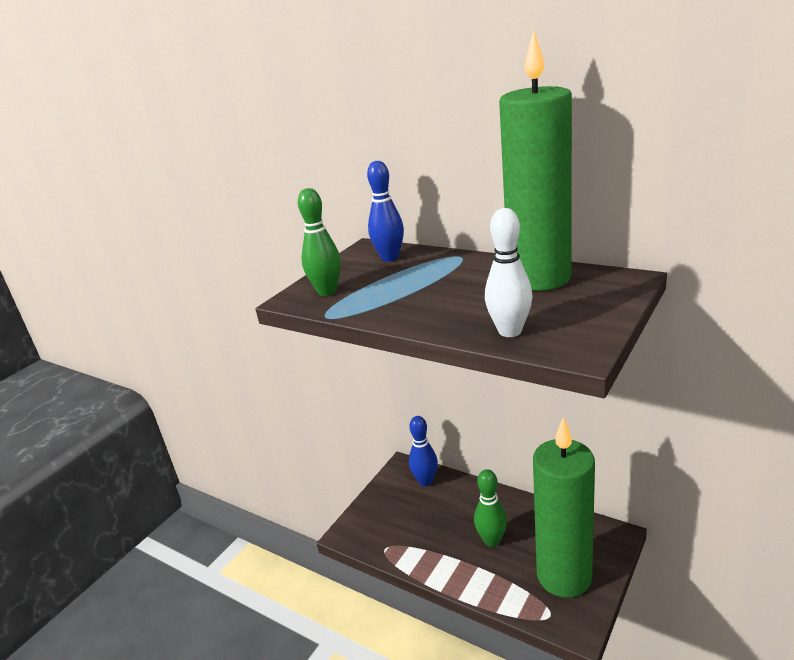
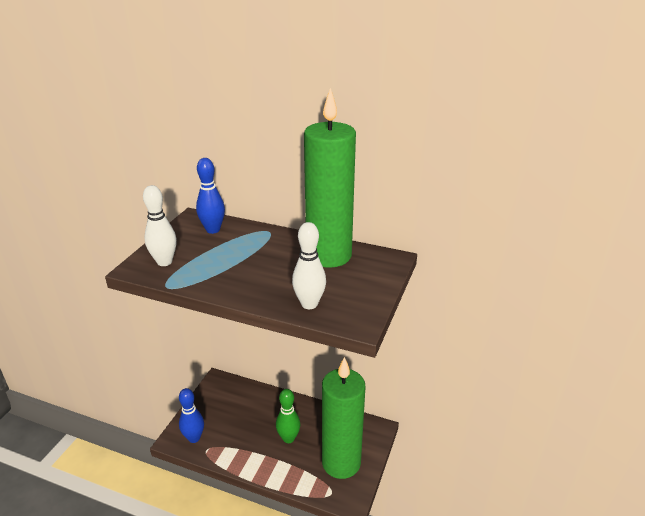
camera: 15 degrees left, 5 degrees up
(327, 291) = (164, 262): green bowling pin -> white bowling pin
(425, 481) = (236, 392): blue bowling pin -> blue bowling pin (194, 438)

